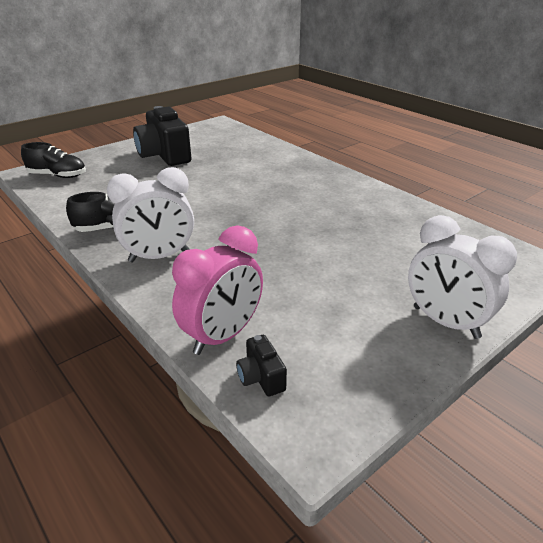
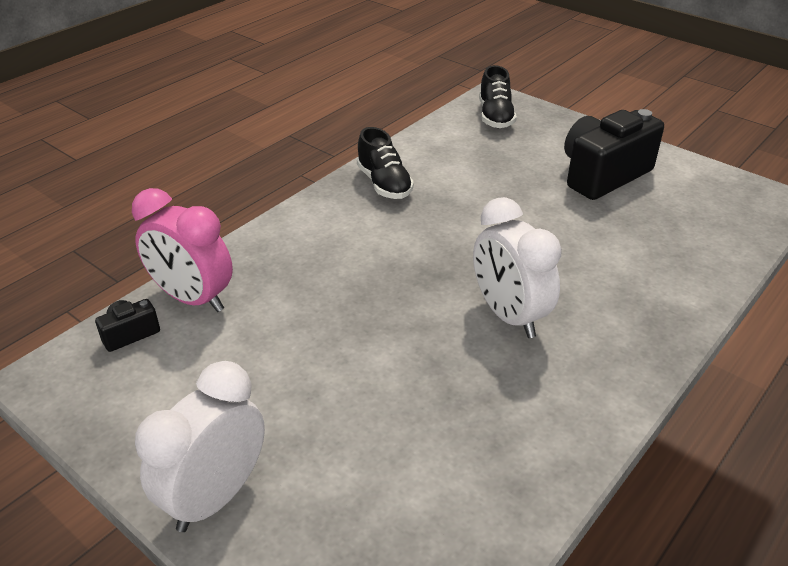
camera: 80 degrees right, 5 degrees up
(159, 256) = (332, 228): white clock -> white clock (509, 315)

